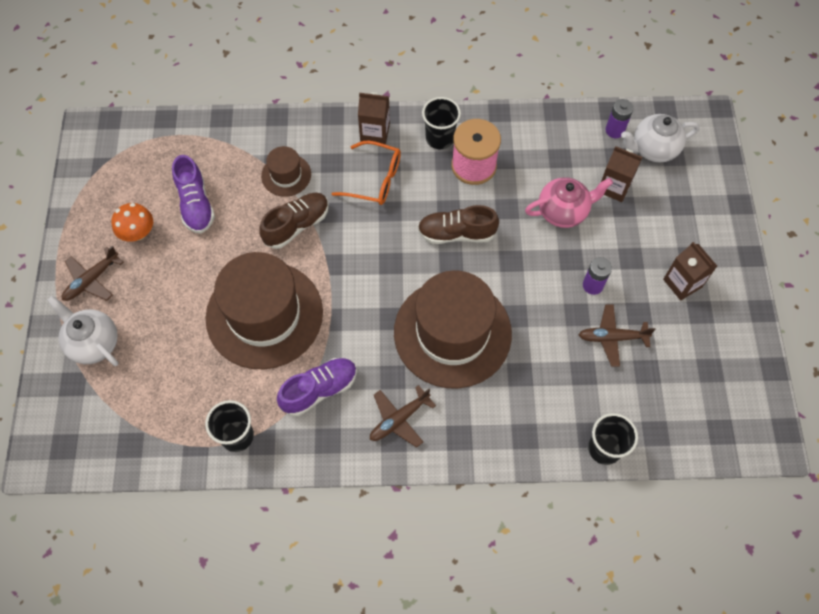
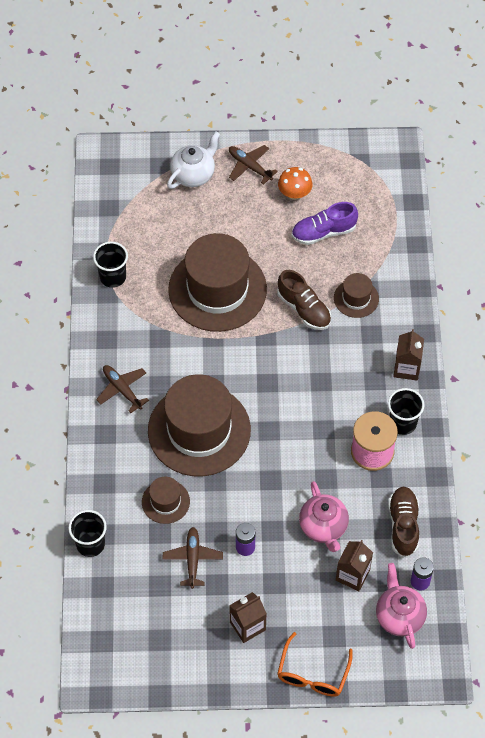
camera: 90 degrees right, 5 degrees down
(319, 390) = (149, 332): purple shoe -> none
(375, 180) = (353, 369): orange glasses -> orange glasses (312, 674)
(456, 233) = (298, 435): brown shoe -> brown shoe (403, 525)
(544, 367) = (165, 501): none -> brown hat
(653, 149) = (399, 616): white teapot -> pink teapot

